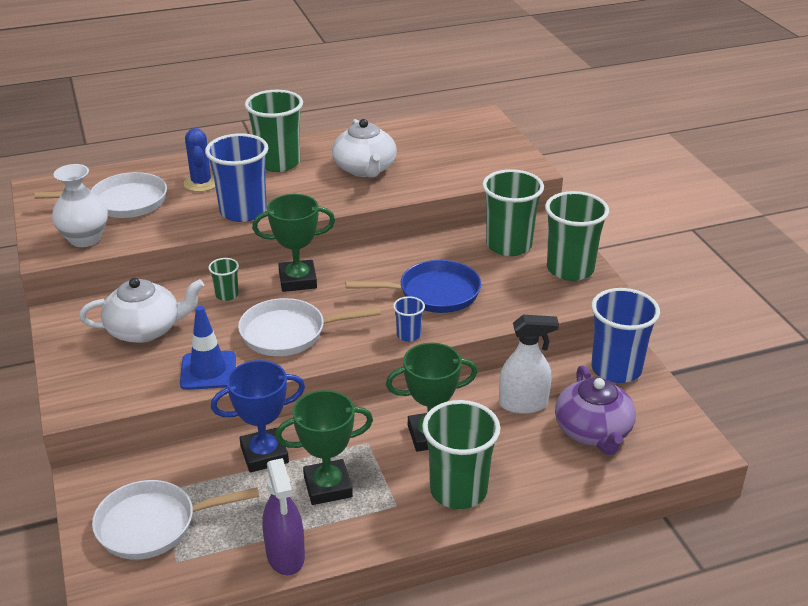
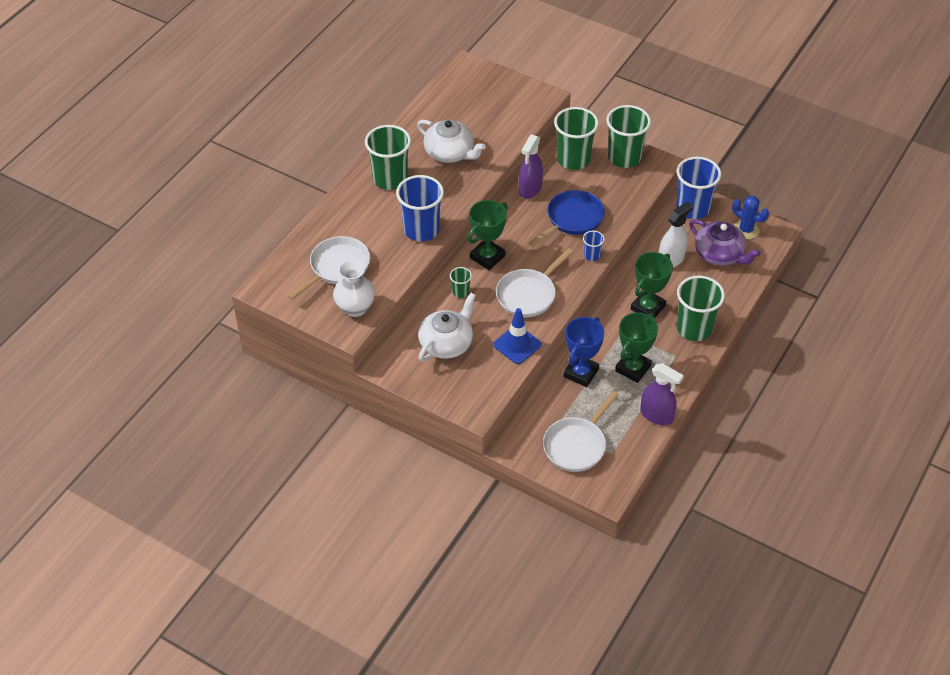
camera: 40 degrees left, 15 degrees up
(201, 183) = (364, 224): blue cactus -> blue cactus (746, 230)
(426, 247) = (530, 189): none -> purple spray bottle

